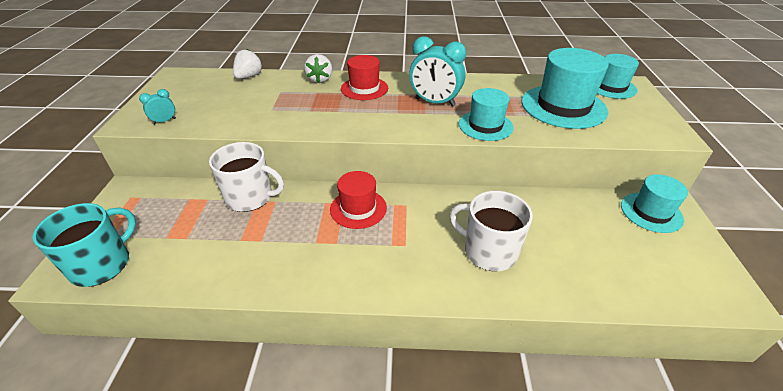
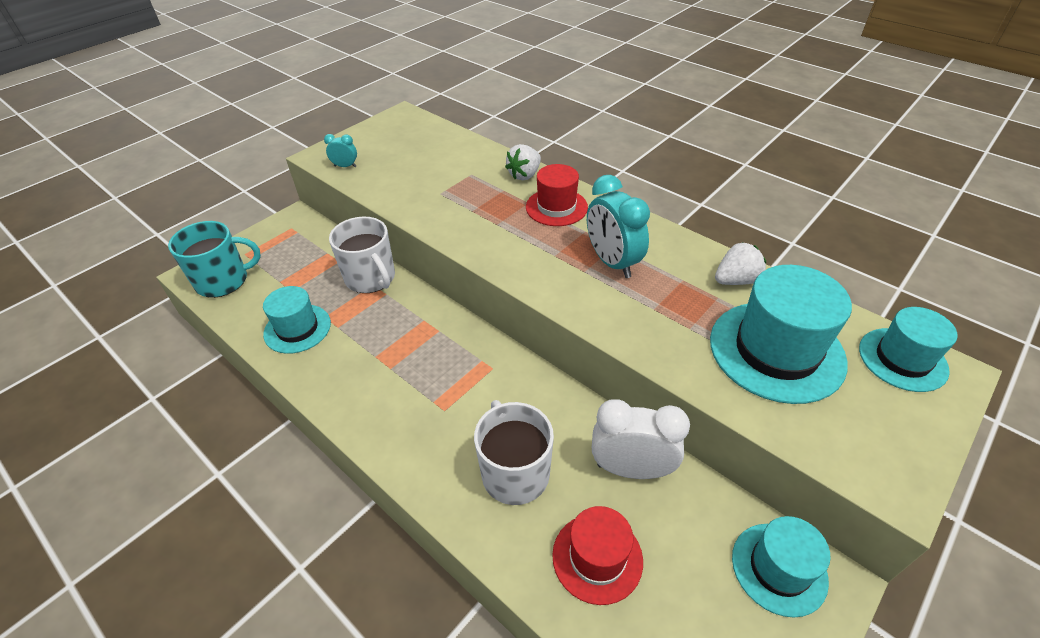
camera: 40 degrees right, 5 degrees up
(249, 77) = (462, 143): white strawberry -> white strawberry (735, 280)
(358, 208) = (445, 344): red hat -> red hat (597, 557)
(485, 125) = (633, 323): turquoise hat -> turquoise hat (297, 328)
(542, 211) = (631, 469): none -> white clock

